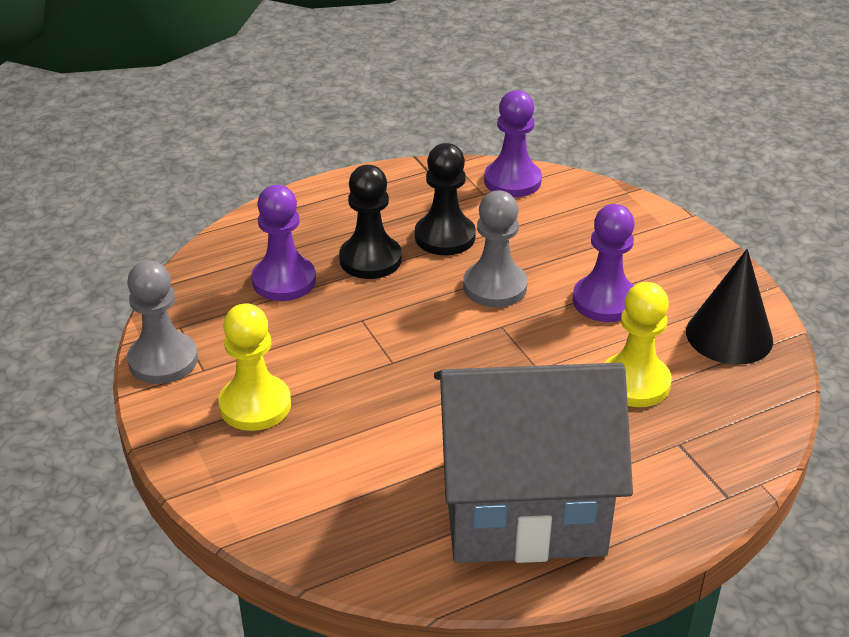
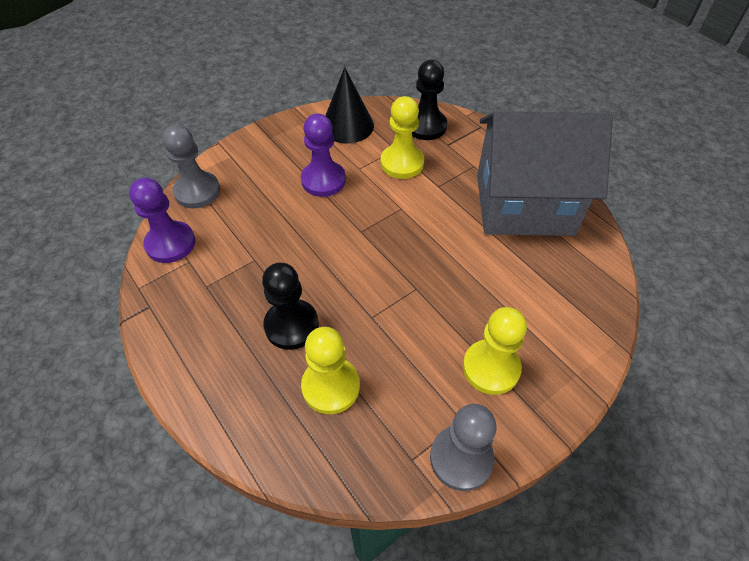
camera: 100 degrees left, 15 degrees up
(284, 281) = (331, 386): purple pawn -> yellow pawn
(445, 237) = (254, 278): black pawn -> black pawn (426, 126)
(495, 287) = (317, 239): grey pawn -> grey pawn (197, 191)
(523, 506) = (524, 204): grey house -> grey house turned 75 degrees counterclockwise

